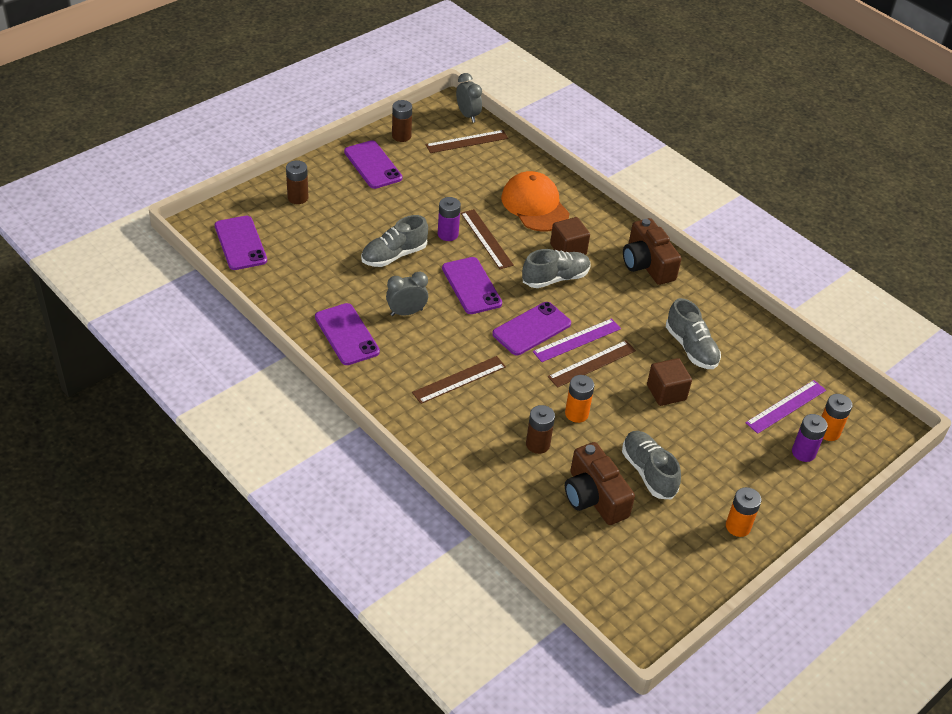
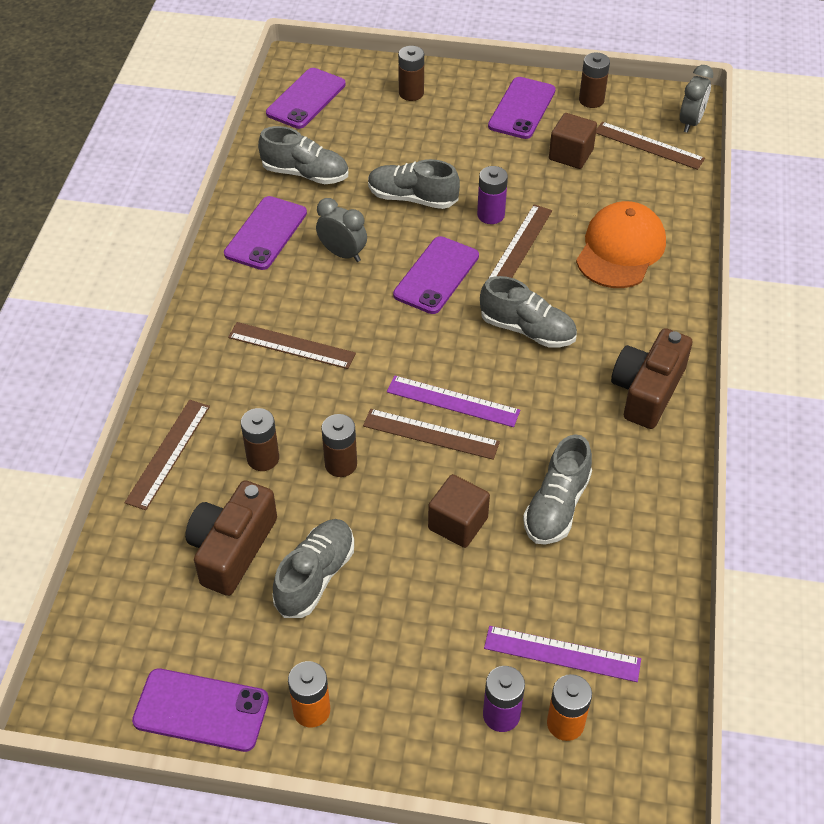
camera: 55 degrees right, 5 degrees up
(313, 285) = (305, 174): none -> grey shoe
(489, 485) = (168, 453): none -> brown ruler
(531, 329) = (427, 356): purple phone -> purple phone (201, 710)
(568, 249) = (586, 314): brown cube -> brown cube (571, 155)
(576, 413) = (341, 464): orange battery -> brown battery

